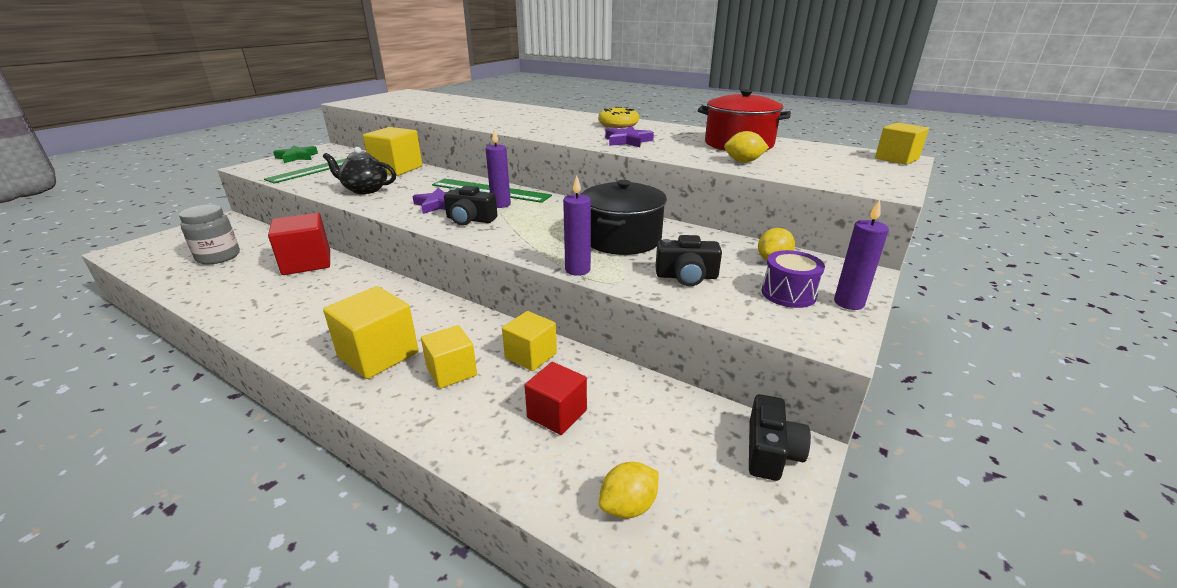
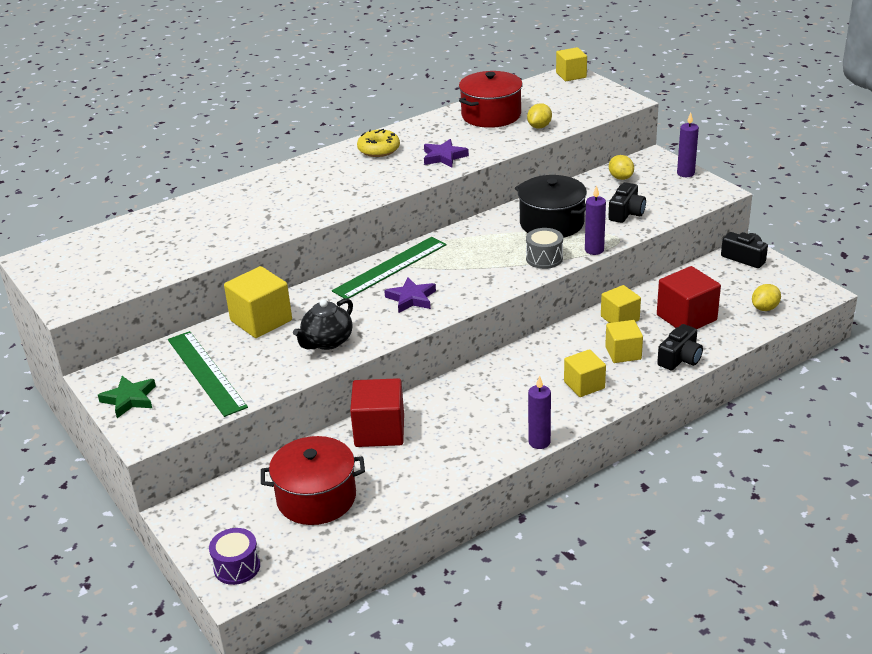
camera: 65 degrees left, 5 degrees up
(218, 257) = (316, 498): grey jar -> red pot
(378, 354) = (584, 385): yellow cube -> yellow cube, size x0.65
(470, 220) = (464, 285): black camera -> black camera (680, 358)
(501, 204) = (436, 266): purple candle -> purple candle (539, 442)
(541, 246) = (544, 258): none -> grey drum
(557, 414) = (686, 317): red cube -> red cube, size x1.53
(628, 506) = (765, 308): yellow lemon -> yellow lemon turned 60 degrees clockwise
(788, 294) = (666, 187): purple drum -> purple drum (237, 567)

